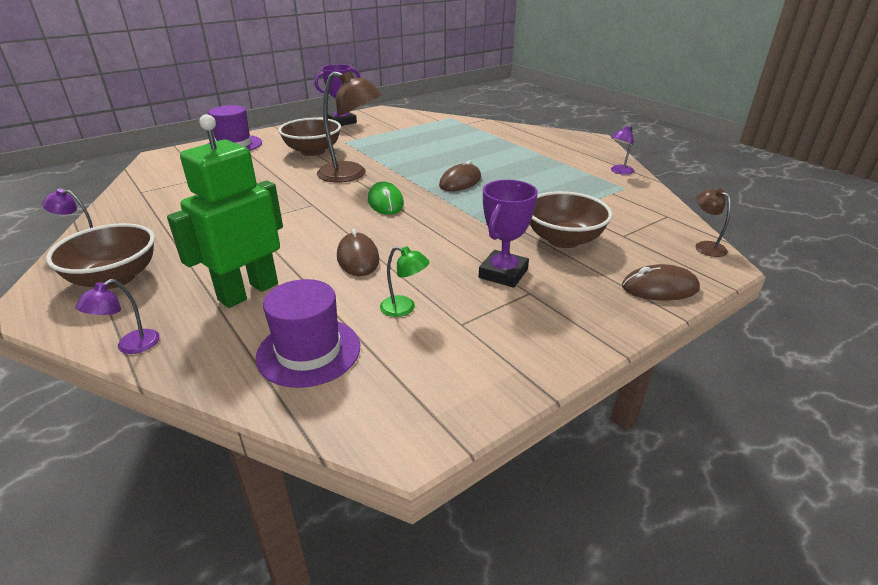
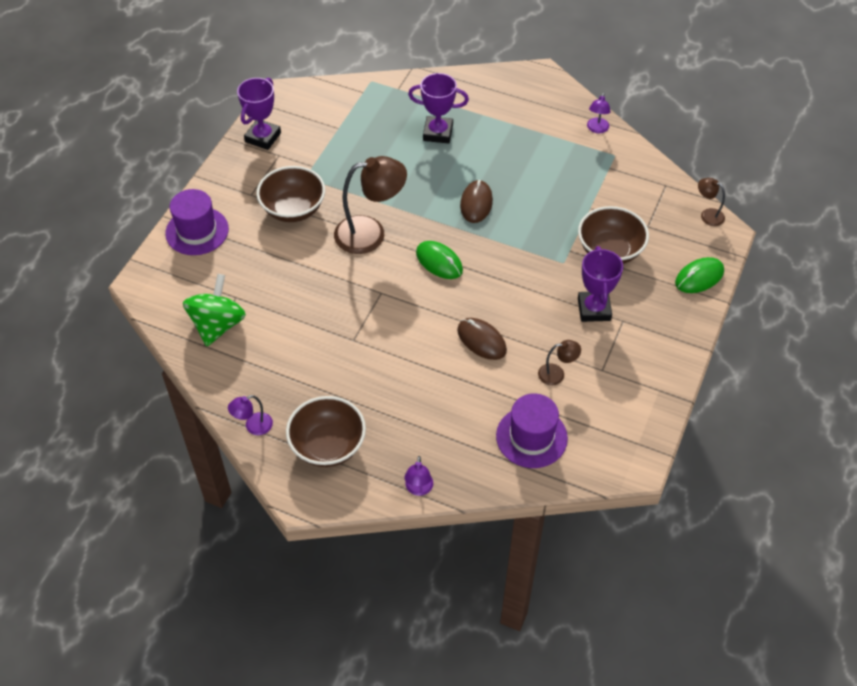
camera: 30 degrees left, 20 degrees up
(168, 185) = (218, 325): none -> green spinning top
(248, 292) = (439, 410): green robot -> none
(404, 308) = (557, 374): green lamp -> brown lamp
(472, 145) = (438, 133): none -> purple trophy
(659, 288) = (699, 277): brown mouse -> green mouse

